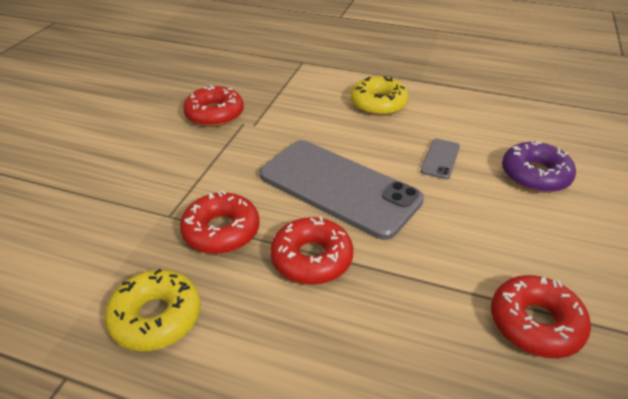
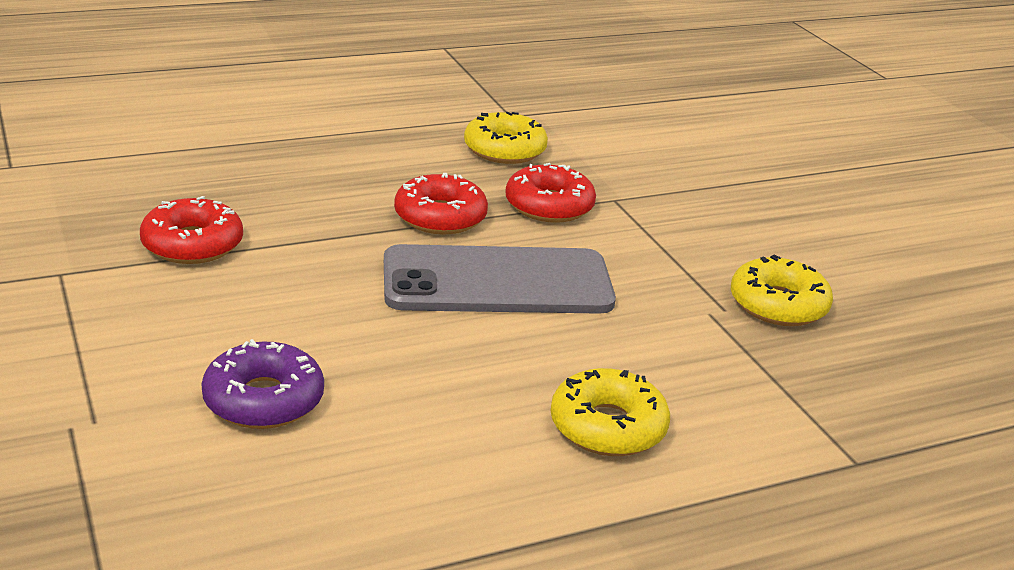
camera: 135 degrees right, 10 degrees down
(215, 114) = (778, 305): red donut -> yellow donut
(440, 159) = (416, 369): grey phone -> none

